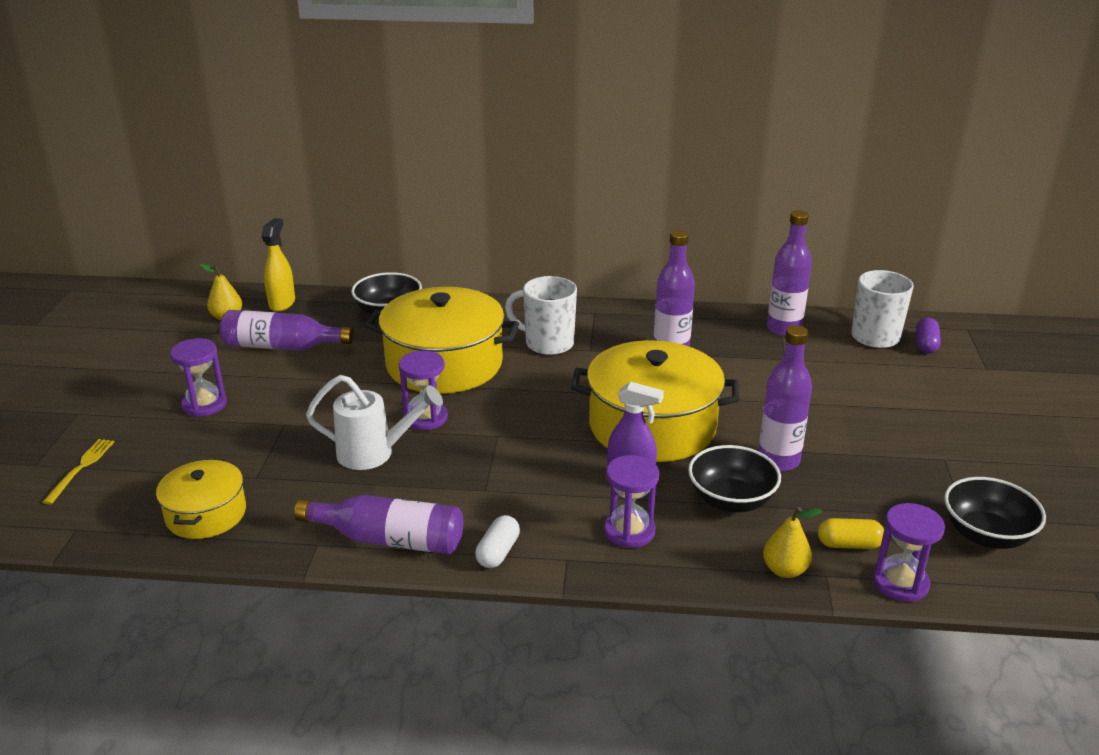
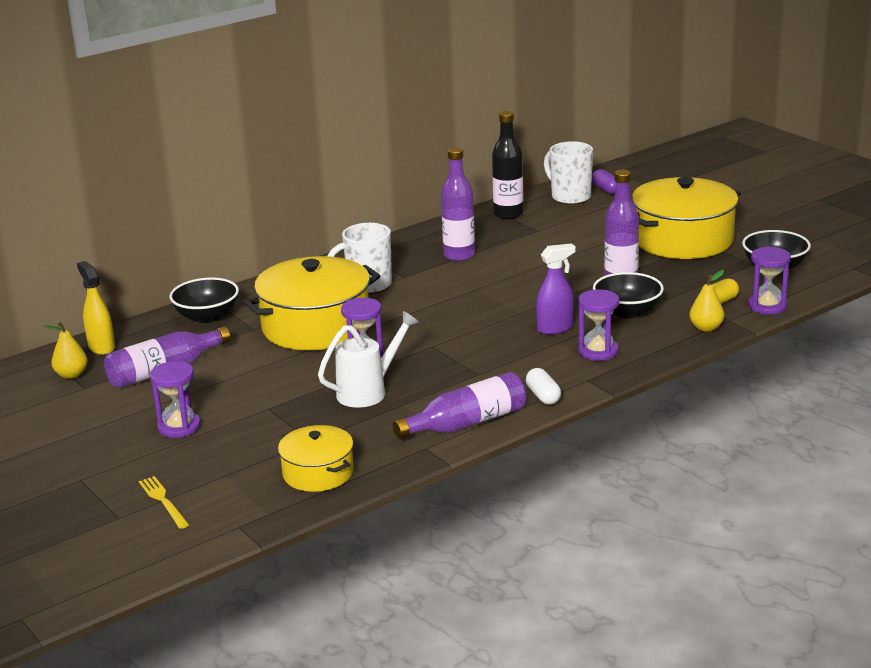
camera: 40 degrees left, 5 degrees down
(652, 426) = (519, 298): yellow pot -> yellow pot (683, 240)
(784, 328) = (508, 214): purple bottle -> black bottle

